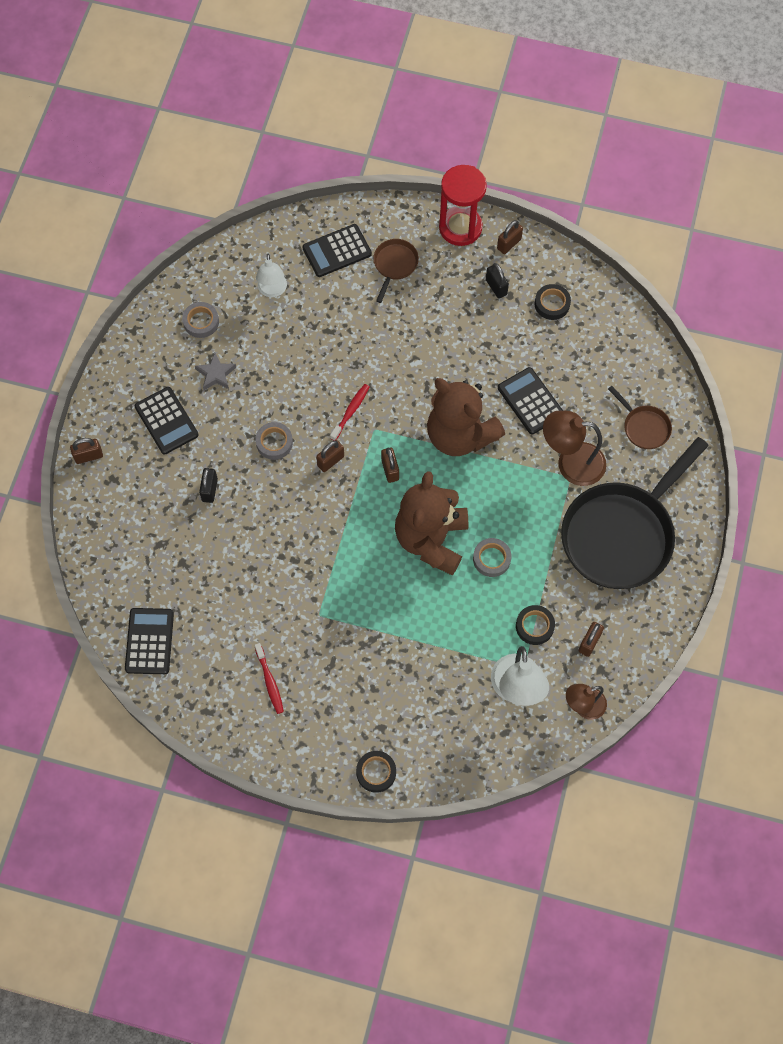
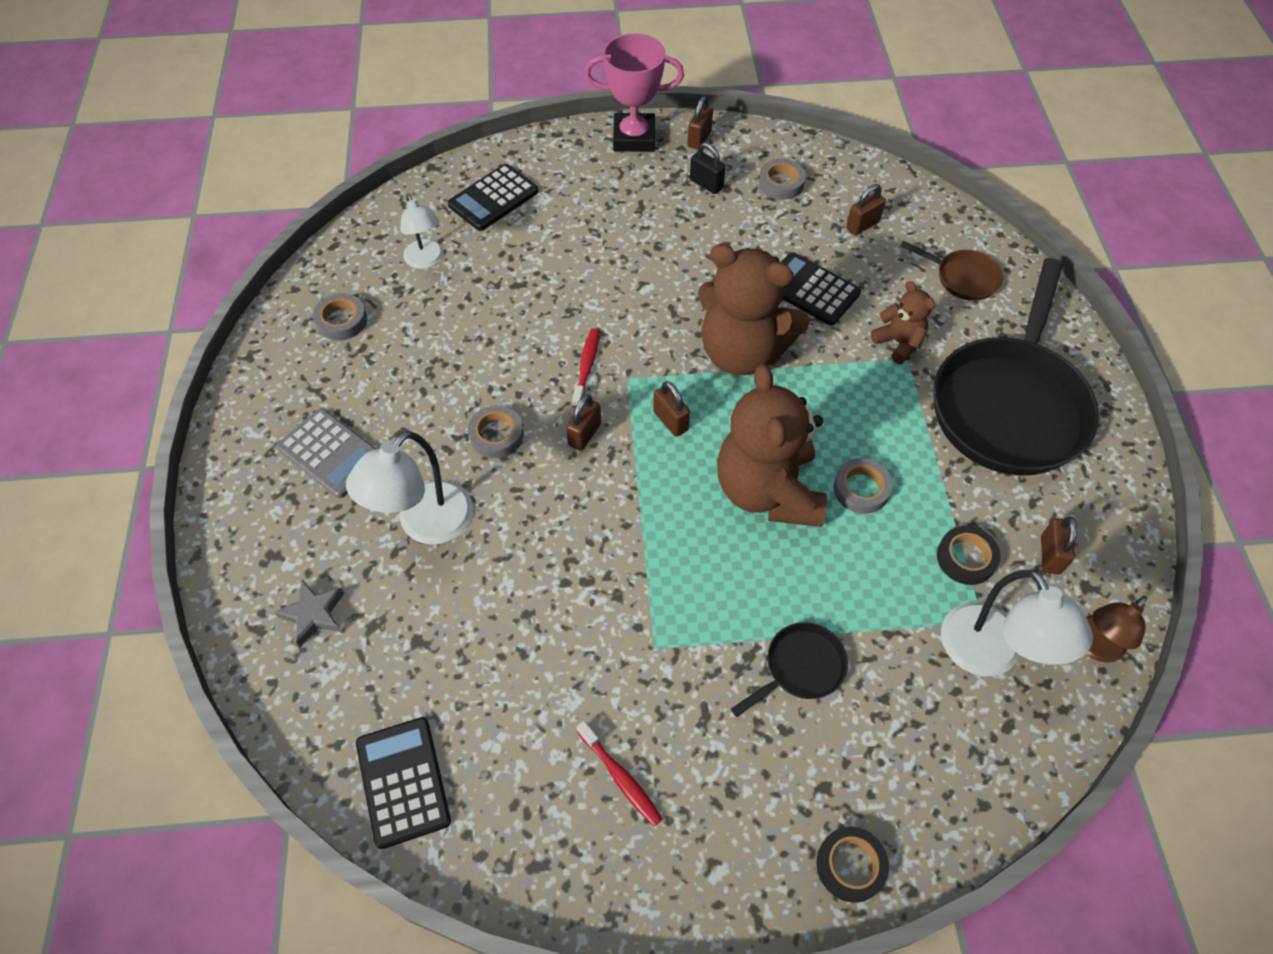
camera: 20 degrees left, 10 degrees down
(88, 456) = (225, 535): brown padlock -> brown padlock (862, 225)
(166, 421) = (331, 453): black calculator -> grey calculator
(210, 490) = (425, 525): black padlock -> white lamp
(216, 374) = (383, 376): grey star -> grey star (314, 614)
(394, 265) = (572, 194): brown pan -> none
(399, 657) = (800, 668): none -> black pan
(460, 227) = (634, 138): red hourglass -> pink trophy
(552, 304) = (781, 183): black tape -> grey tape
(571, 463) = (898, 343): brown lamp -> brown teddy bear

